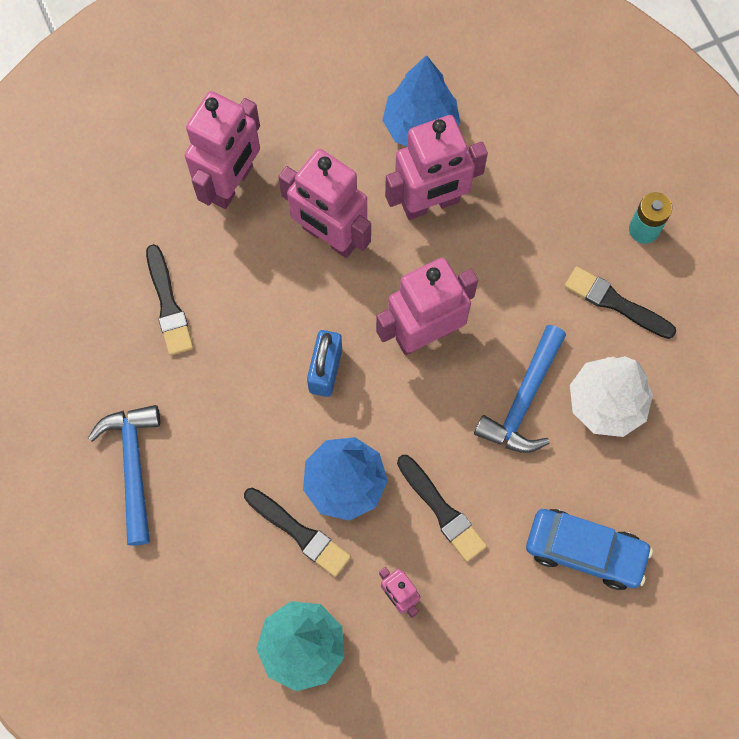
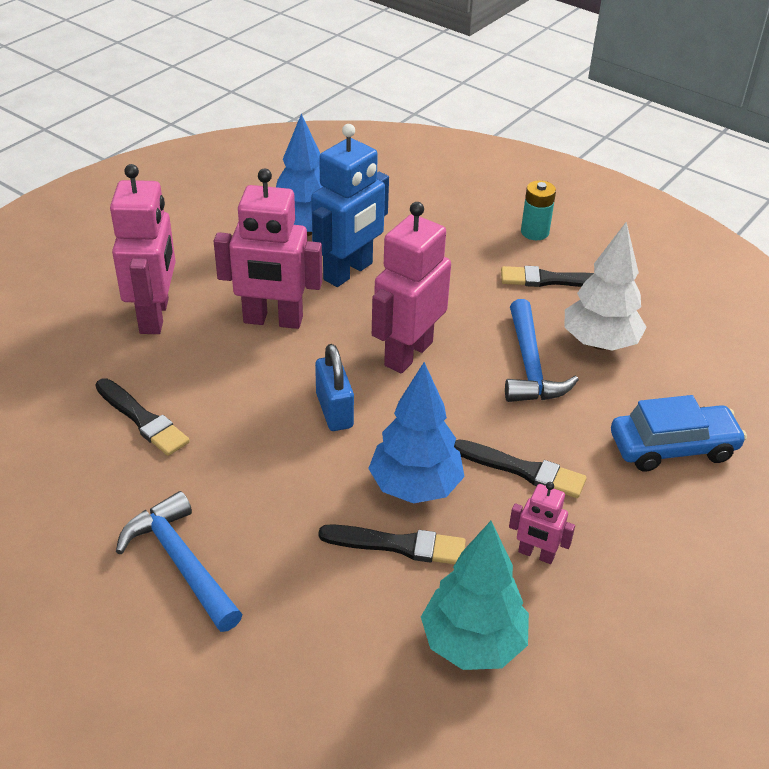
camera: 30 degrees left, 30 degrees down
(430, 204) = (348, 272): pink robot -> blue robot

